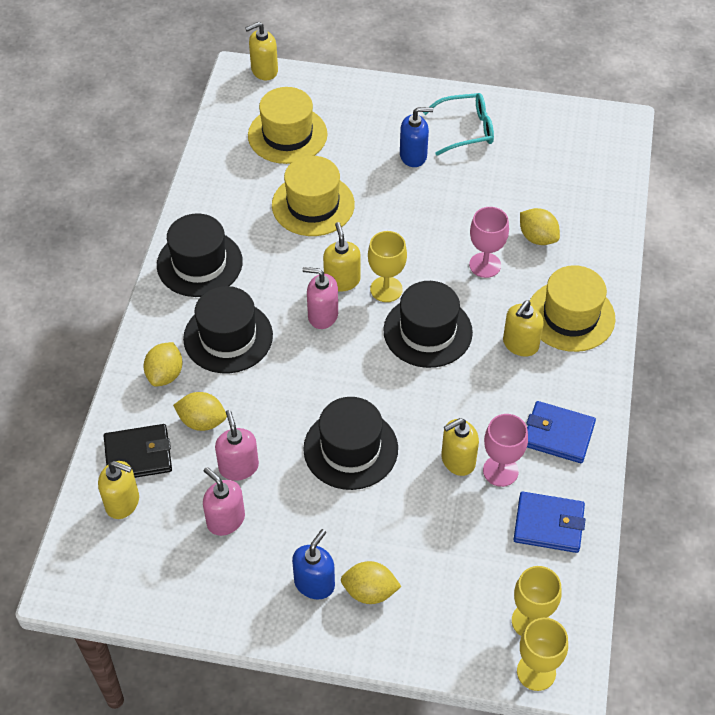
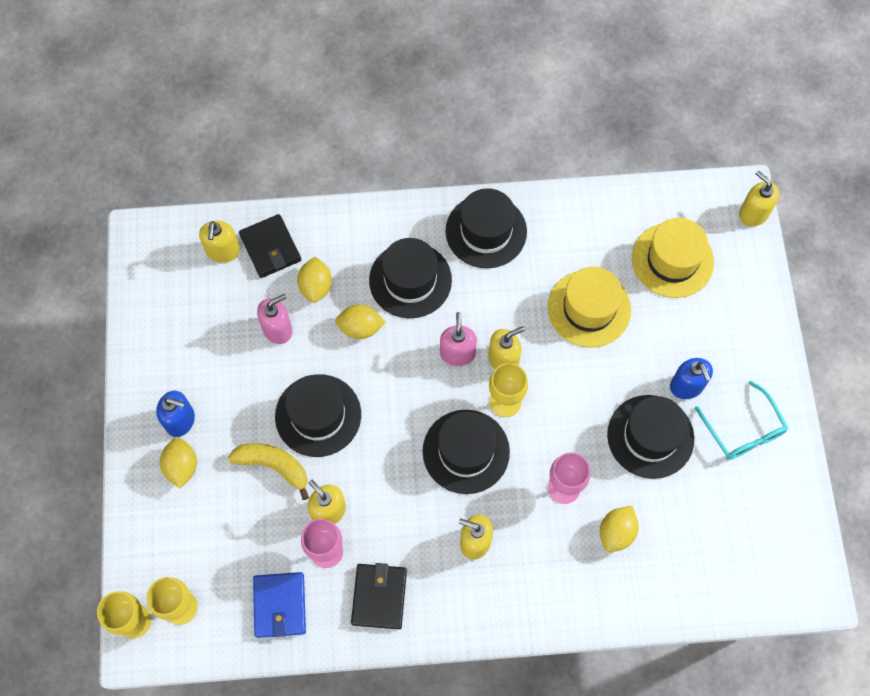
camera: 75 degrees right, 15 degrees up
(165, 374) = (356, 242): yellow lemon -> yellow lemon (360, 328)
(225, 520) = (224, 334): pink soap dispenser -> none
(395, 501) = (273, 466): none -> yellow banana
(453, 192) = (650, 436): none -> black hat
(558, 434) = (379, 597): blue wallet -> black wallet
(570, 316) = (524, 584): yellow hat -> none

